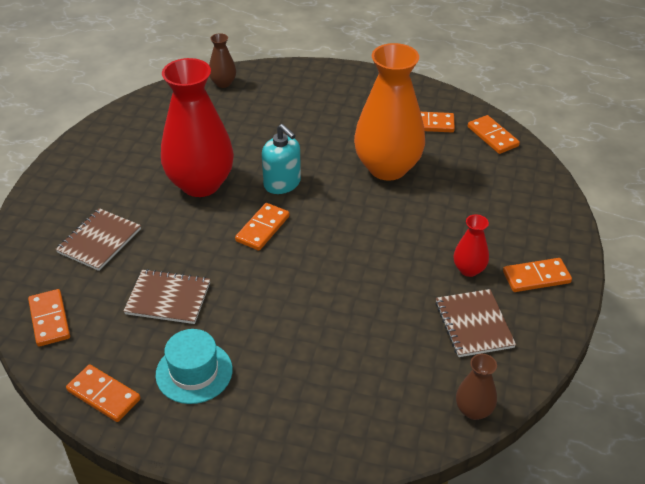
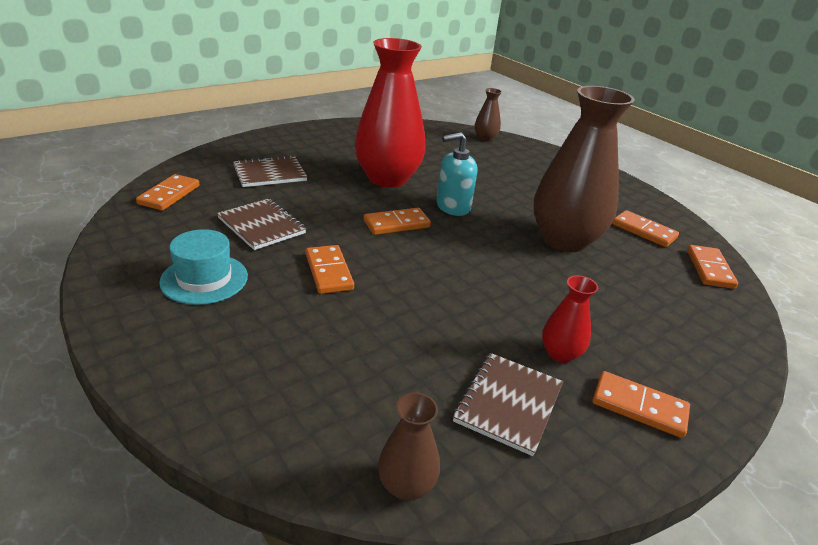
camera: 35 degrees right, 10 degrees down
(103, 395) = (124, 253): orange domino -> orange domino (328, 272)
(282, 183) = (453, 207): turquoise soap dispenser -> turquoise soap dispenser turned 75 degrees clockwise
(387, 168) = (564, 240): orange vase -> brown vase

